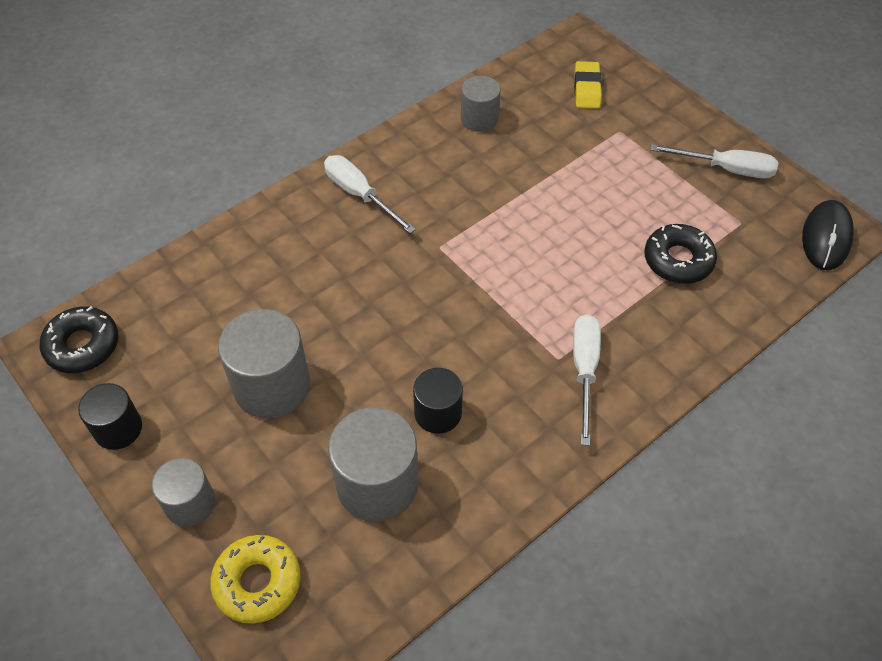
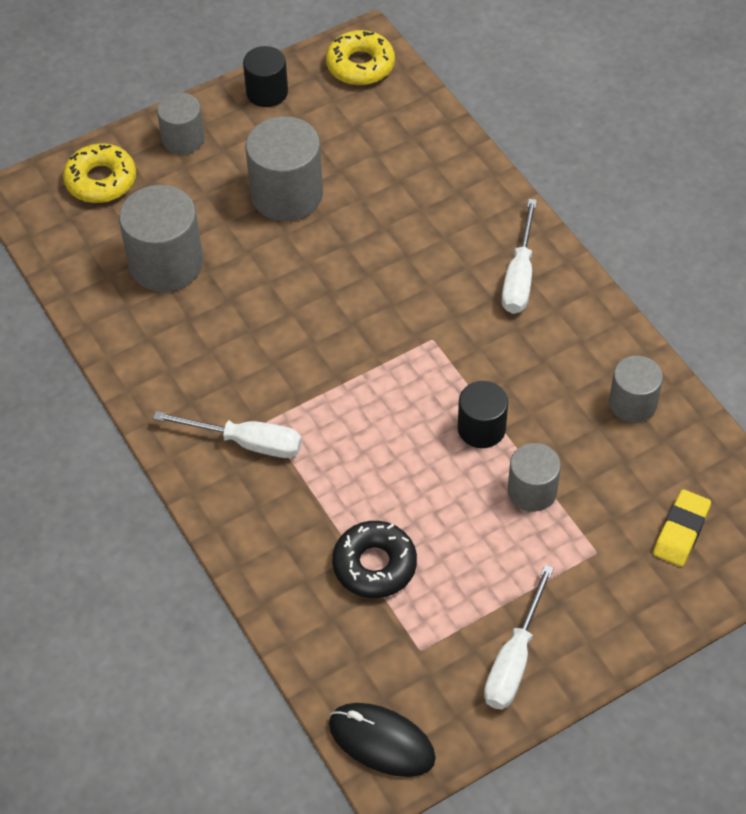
camera: 100 degrees right, 0 degrees up
(82, 345) = (360, 65): black donut -> yellow donut
(360, 195) = (519, 276): white screwdriver -> white screwdriver turned 135 degrees clockwise
(438, 413) = (227, 315): black cylinder -> black cylinder (481, 428)
(577, 170) = (532, 491): none -> grey cylinder
(587, 89) = (681, 531): yellow eraser -> yellow eraser turned 75 degrees counterclockwise

